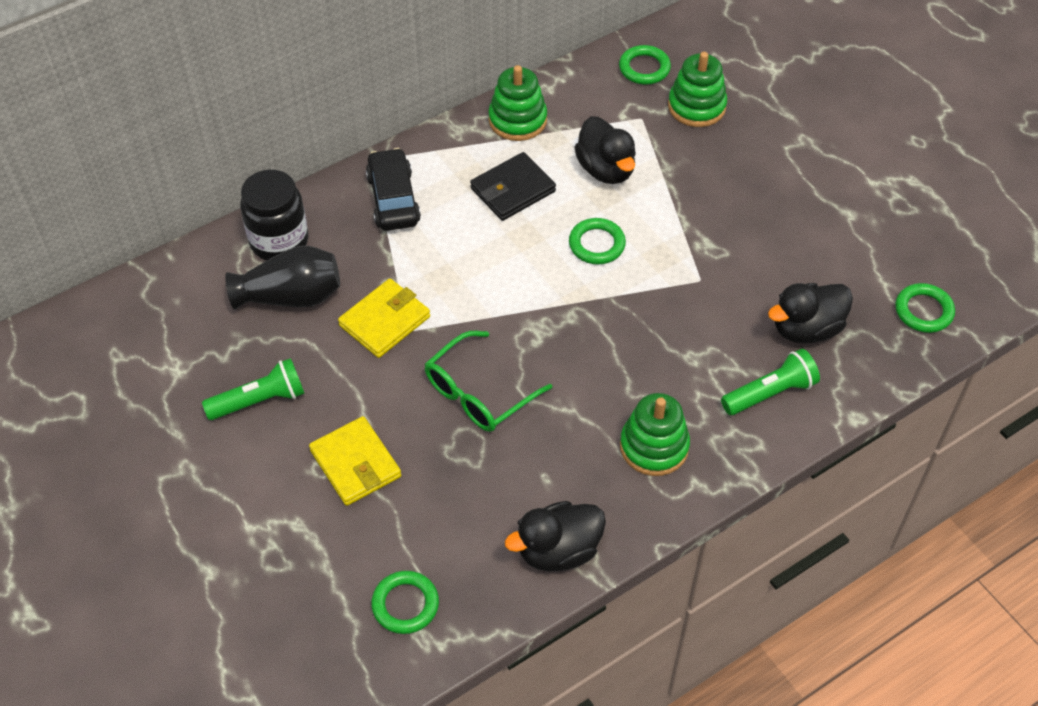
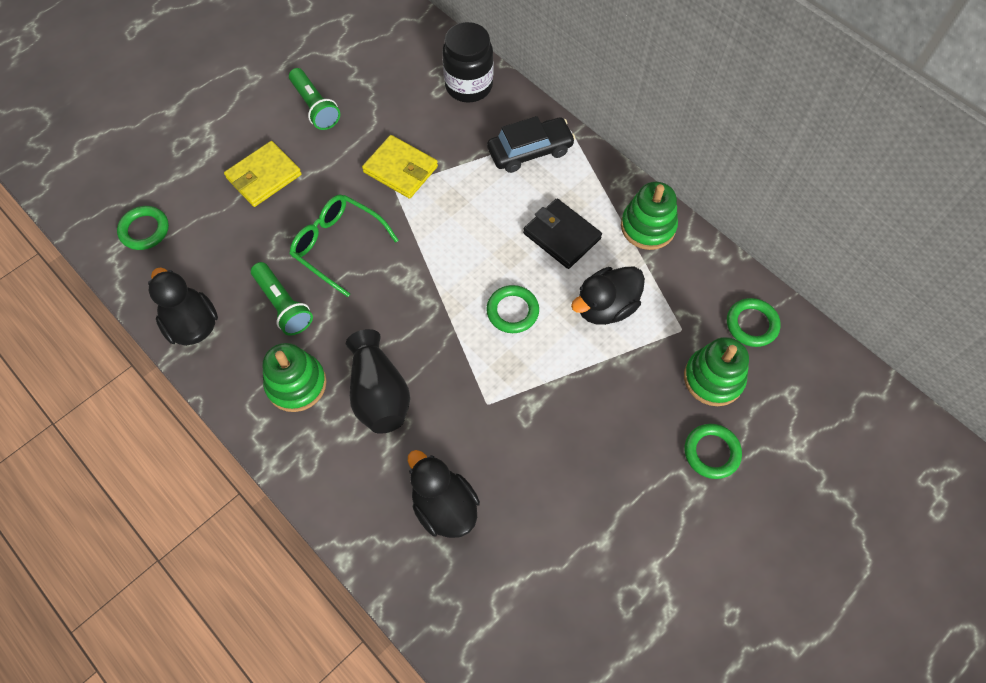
camera: 80 degrees right, 10 degrees up
(291, 296) = (415, 105): black vase -> black vase (379, 394)
(770, 393) = (364, 478): green flashlight -> green flashlight (283, 305)
(923, 311) = (486, 626): green ring -> green ring (711, 452)

